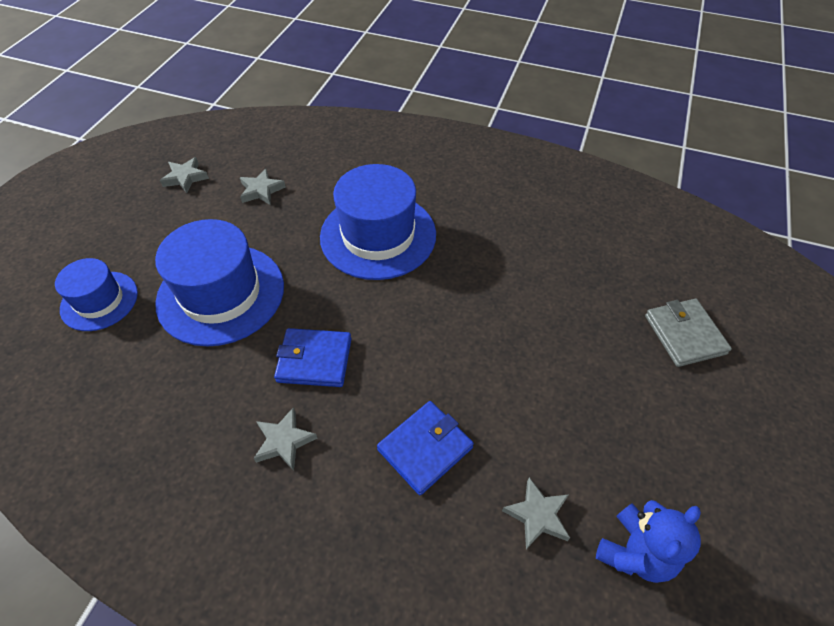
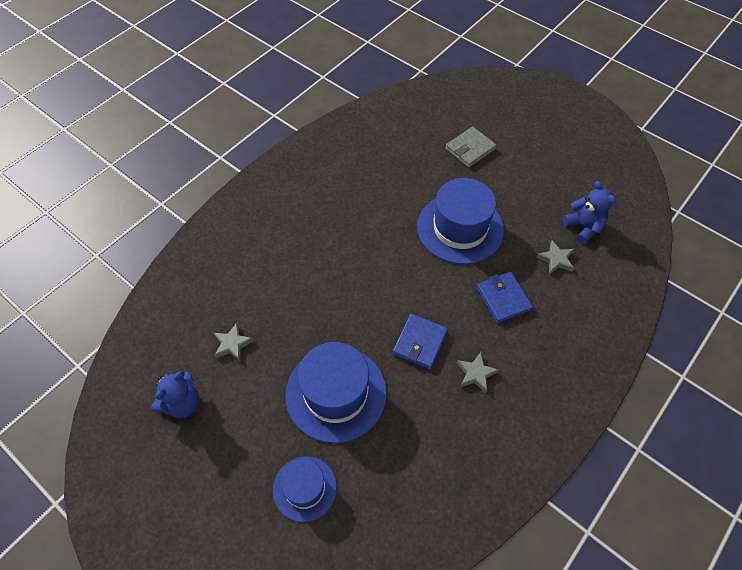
camera: 70 degrees left, 5 degrees up
(185, 178) = (182, 403): grey star -> blue teddy bear
(378, 235) = (323, 275): blue hat -> blue hat (460, 228)
(684, 334) = (470, 149): grey wallet -> grey wallet turned 45 degrees counterclockwise

